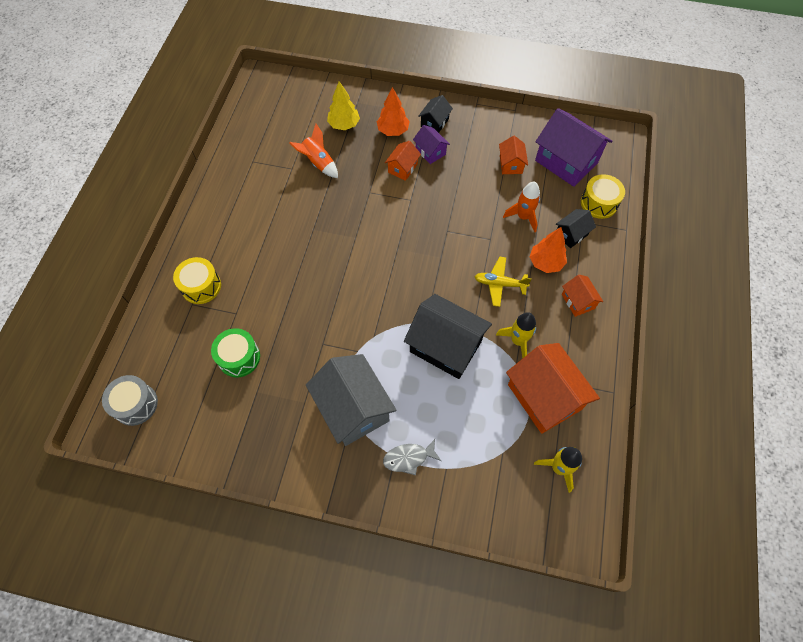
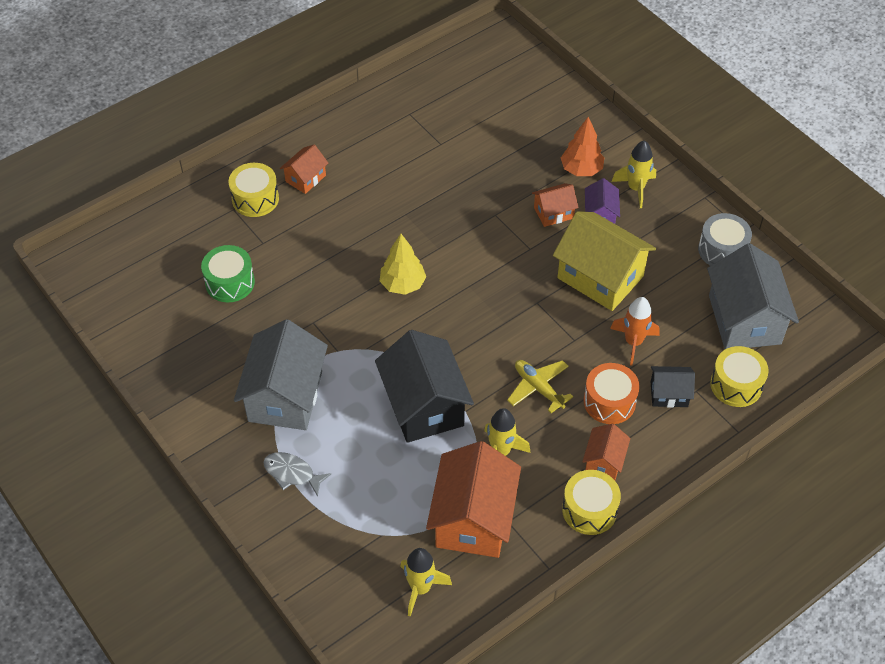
camera: 40 degrees right, 10 degrees down
(135, 404) = (112, 261): grey drum -> grey drum (722, 250)
(318, 163) = (472, 155): orange rocket -> none
(344, 125) = (535, 133): yellow tree -> yellow tree (402, 284)
(434, 123) = (635, 188): black house -> yellow rocket
(467, 190) = (600, 277): none -> yellow house
(511, 164) = (676, 282): orange house -> orange house (305, 178)
(545, 263) = (609, 402): orange tree -> orange drum
(566, 162) = (744, 319): purple house -> grey house
(599, 338) = (589, 510): none -> yellow drum

